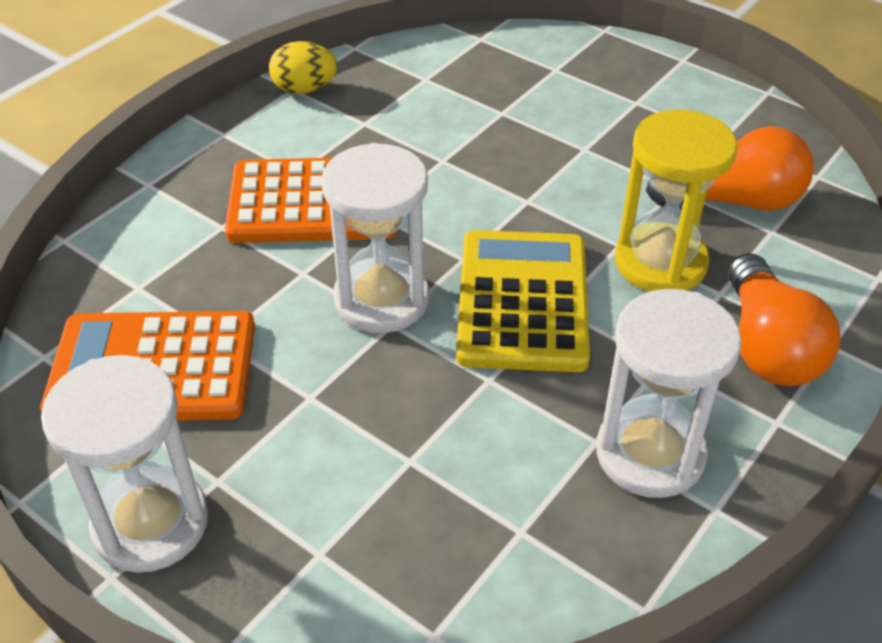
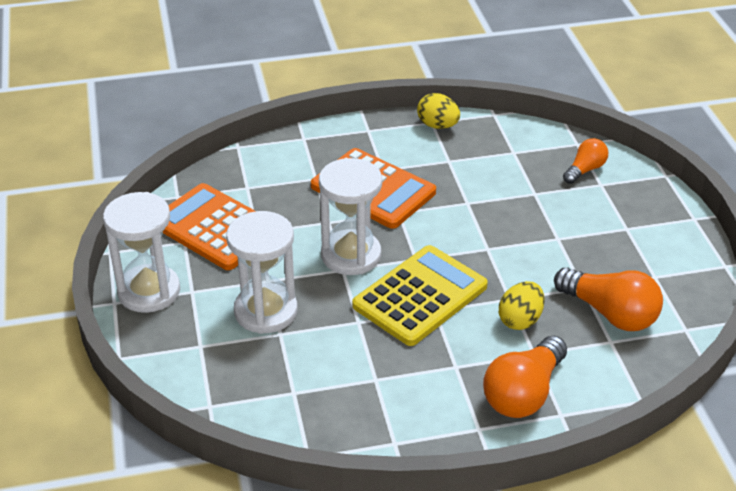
camera: 40 degrees right, 5 degrees down
(522, 62) = (585, 170): none -> orange light bulb
(650, 454) = (393, 400): white hourglass -> white hourglass (266, 311)
(660, 263) = (520, 320): yellow hourglass -> yellow egg

